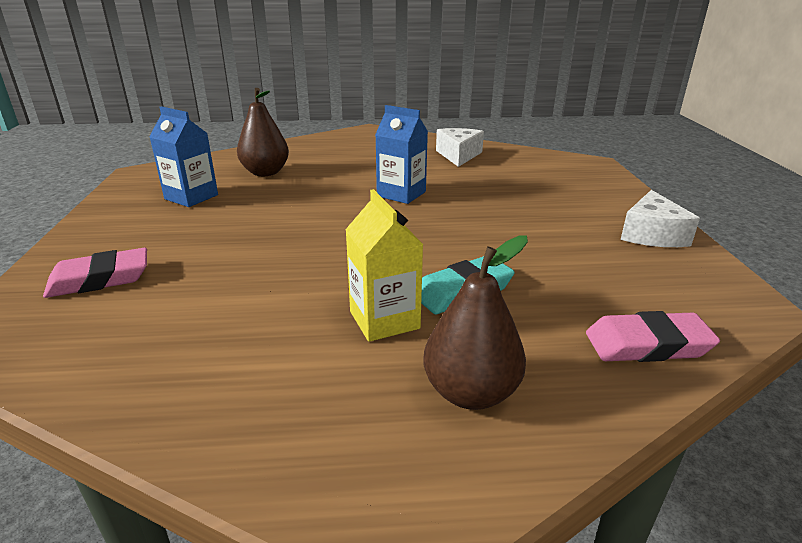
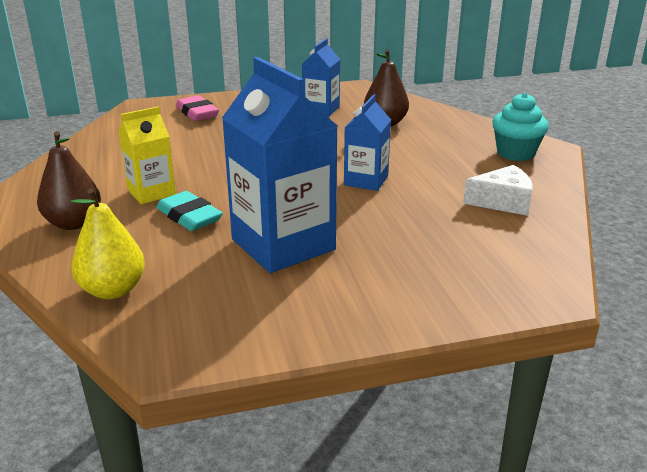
camera: 80 degrees right, 0 degrees up
(372, 140) = (515, 153): none -> turquoise cupcake
(530, 240) = (283, 244): none -> blue carton
(647, 344) = (113, 290): pink eraser -> yellow pear
(652, 234) = (317, 317): white cheese -> none

